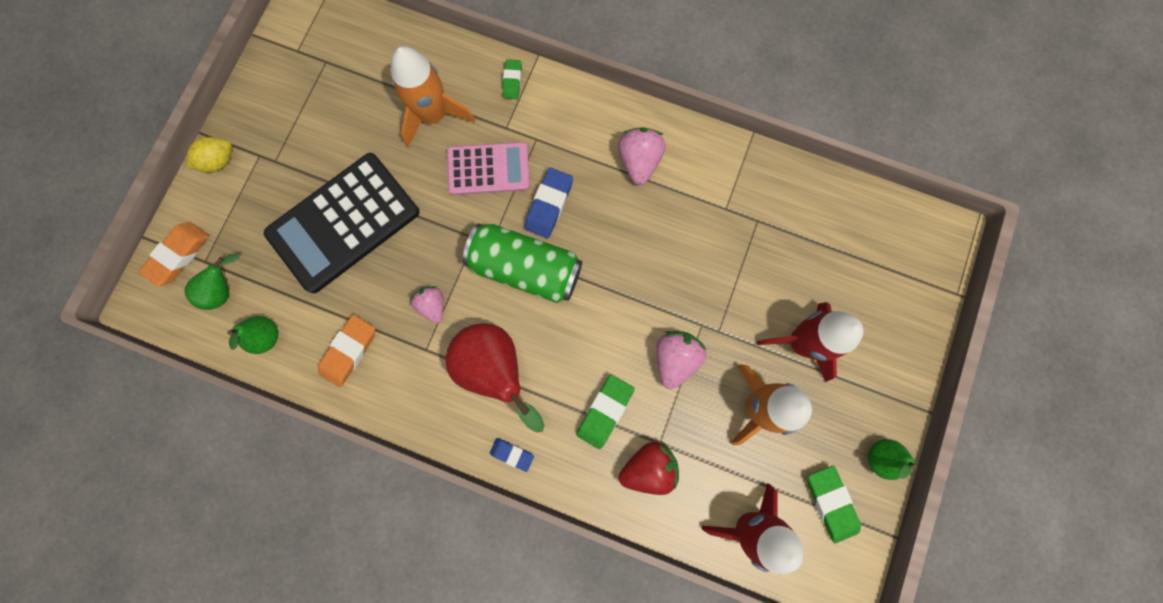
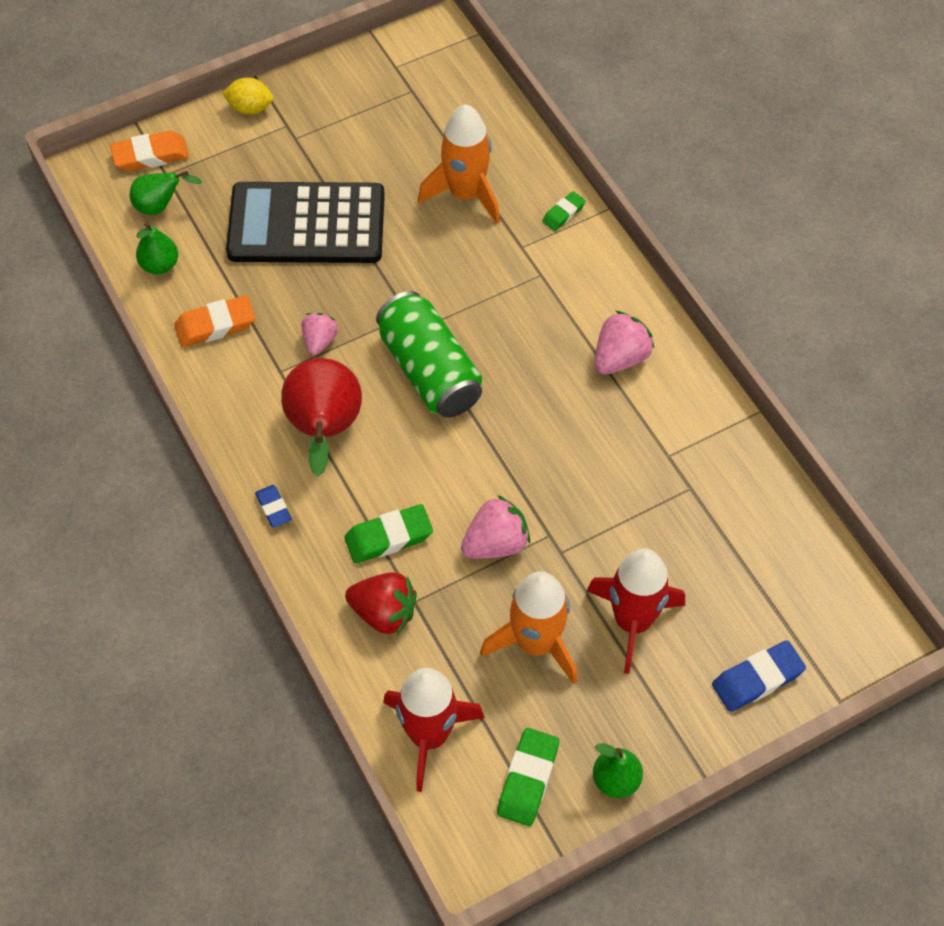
camera: 40 degrees right, 20 degrees down
(488, 169) = (473, 269): pink calculator -> none
(549, 205) = (500, 335): blue eraser -> blue eraser (757, 679)

